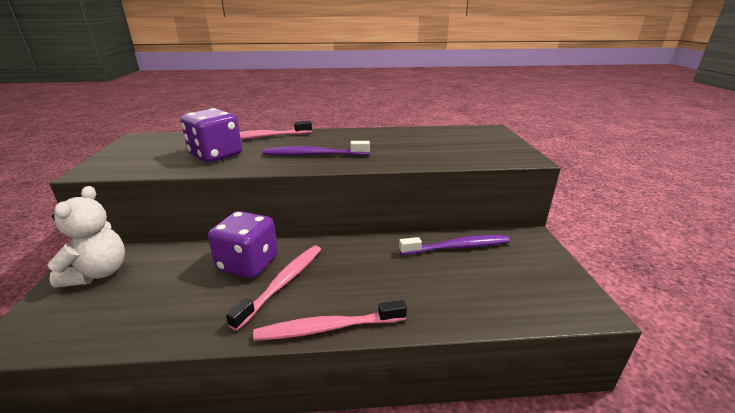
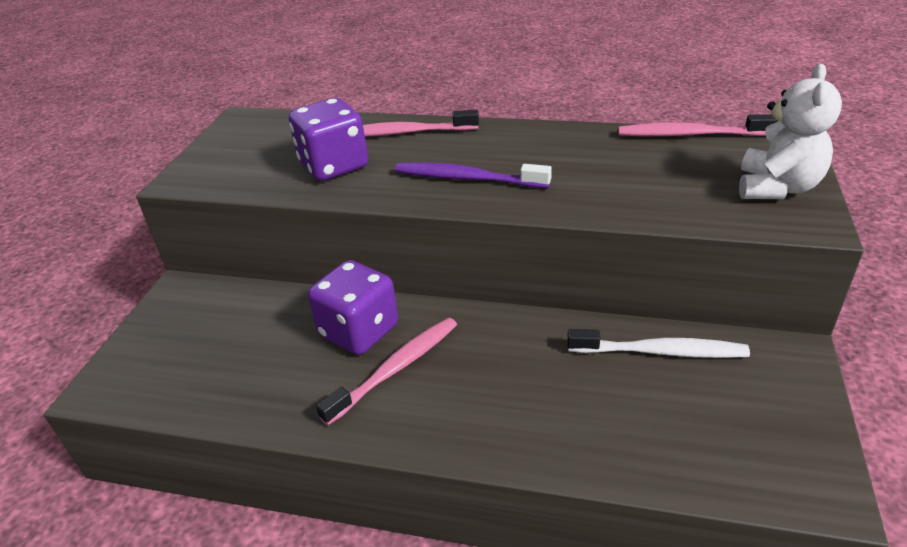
camera: 20 degrees right, 10 degrees up
(99, 273) = (187, 316): white teddy bear -> white teddy bear (777, 188)
(327, 328) = (434, 444): pink toothbrush -> pink toothbrush (690, 134)
(457, 247) = (660, 351): purple toothbrush -> white toothbrush

